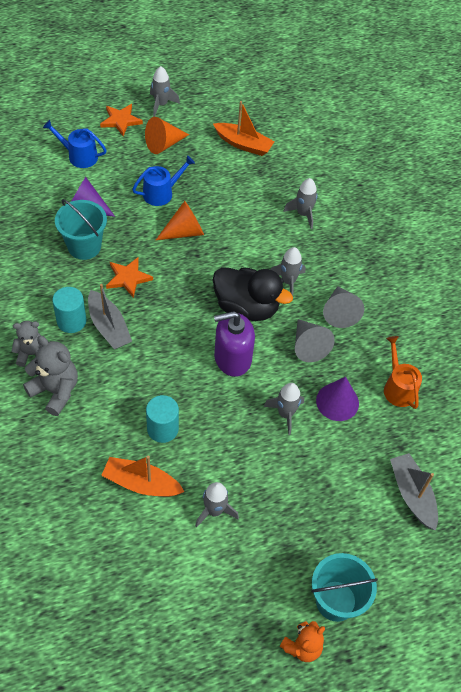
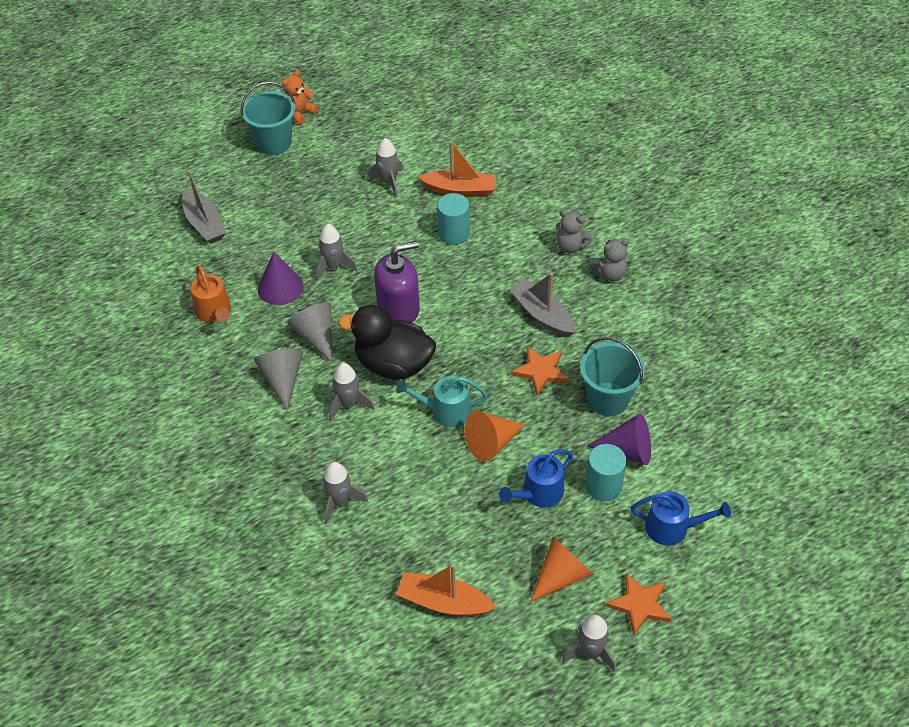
camera: 175 degrees right, 5 degrees down
(55, 391) = (571, 246): grey teddy bear -> grey teddy bear, size x0.66
(71, 321) = (584, 313): turquoise cylinder -> turquoise cylinder (603, 486)
(213, 262) = (445, 411): none -> turquoise watering can

